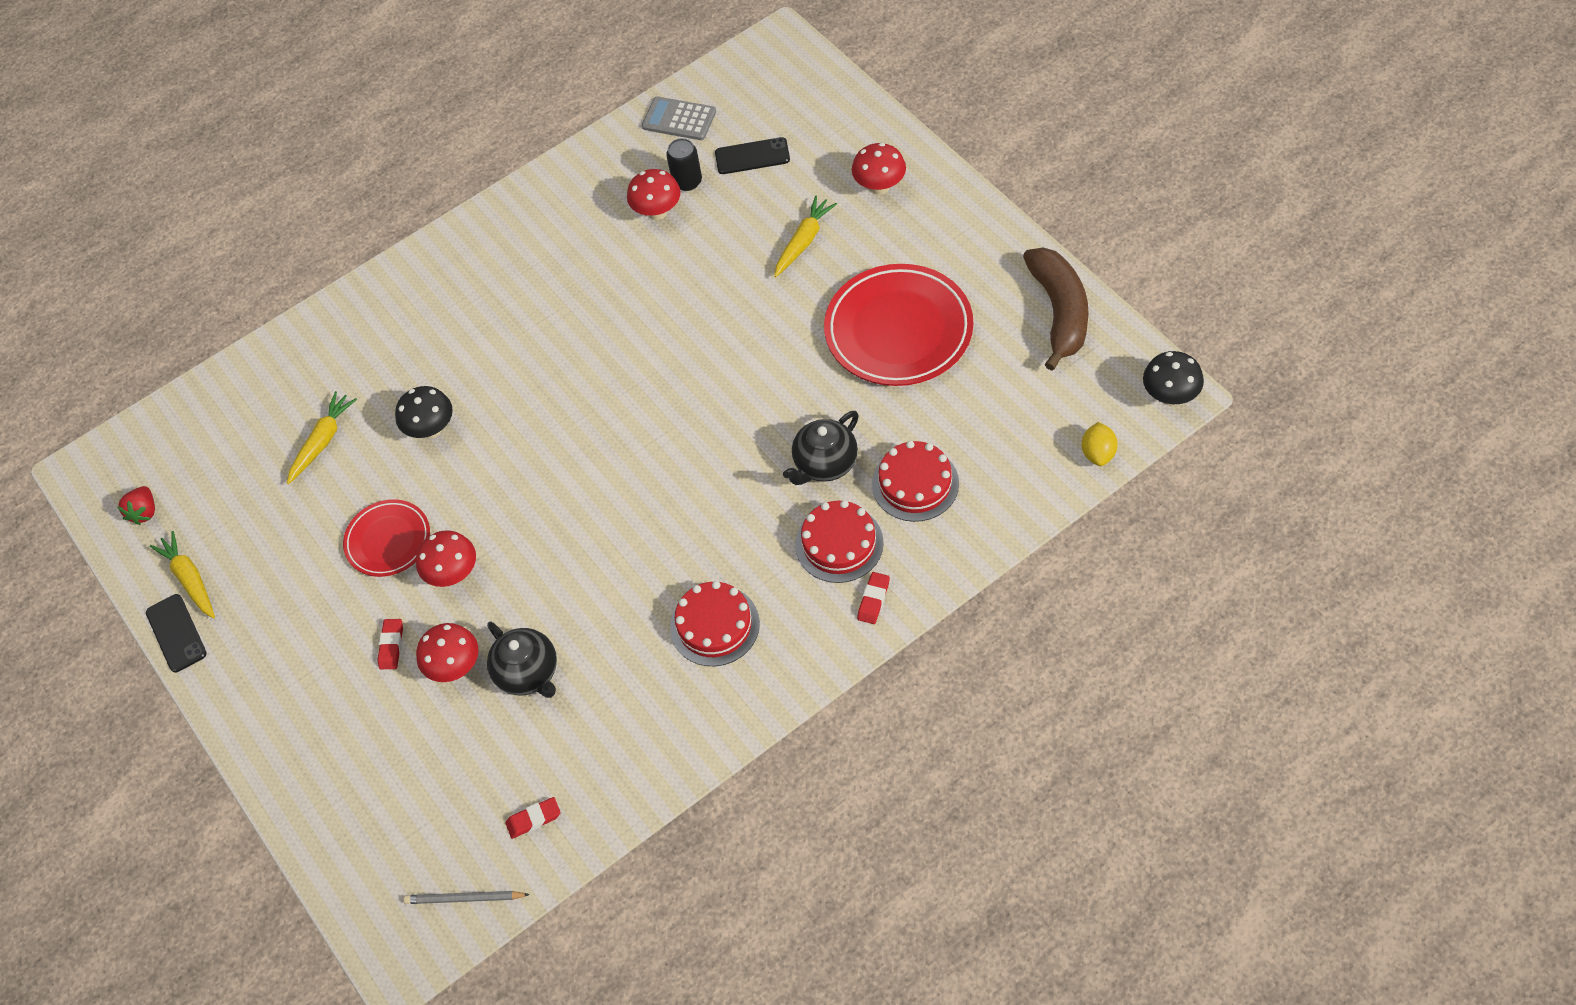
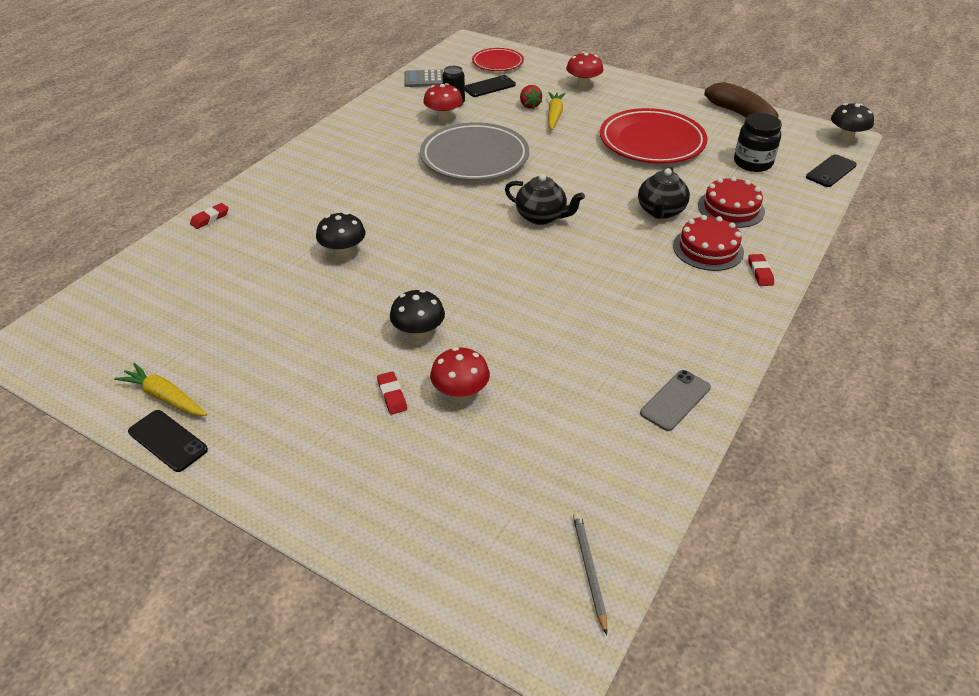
camera: 30 degrees left, 15 degrees down
(144, 512) = (96, 361): red strawberry -> red strawberry (529, 105)
(322, 441) = (251, 280): yellow carrot -> none
(388, 541) = (346, 327): red plate -> red plate (497, 63)
(453, 574) = (419, 335): red mushroom -> black mushroom
(464, 899) = (589, 570): grey pencil -> grey pencil turned 105 degrees clockwise
(528, 673) = (529, 382): black teapot -> black teapot (541, 217)
(534, 819) = (609, 485): red eraser -> red eraser (210, 218)
(656, 301) = (474, 157): none -> grey plate
(658, 745) = (675, 400): none -> grey phone
(714, 625) = (657, 314): red cake -> none
(1004, 408) = (752, 163): none -> black jar
(1098, 453) = (831, 171): yellow lemon -> black phone

